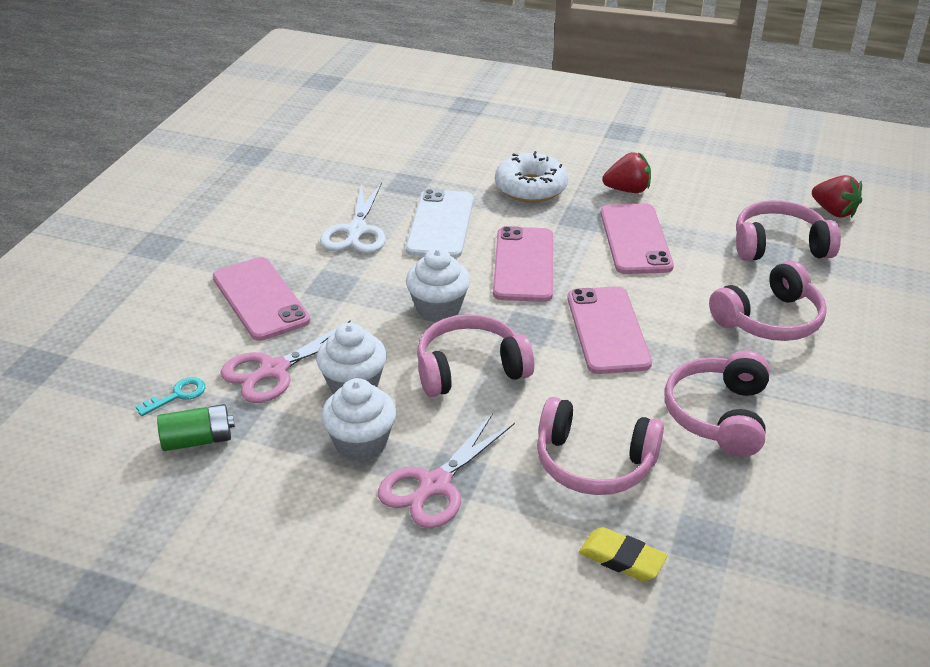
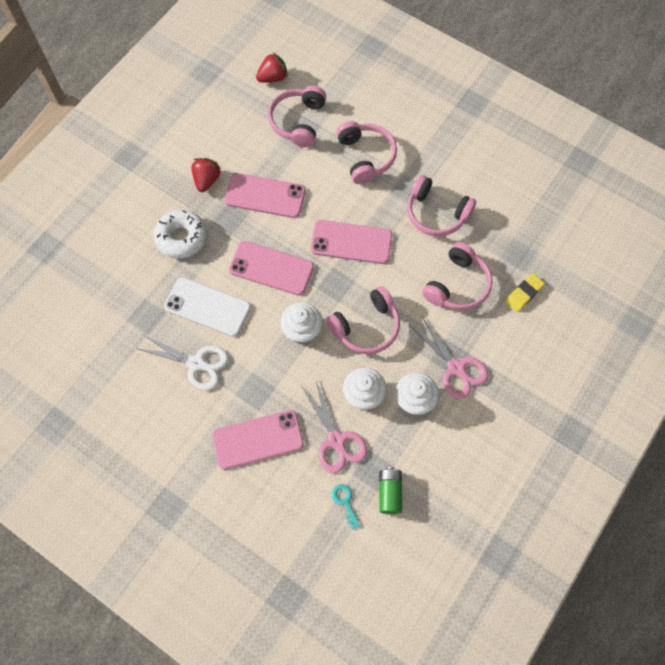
camera: 75 degrees left, 30 degrees up
(470, 369) = (366, 326): pink headphones -> pink headphones turned 120 degrees counterclockwise

